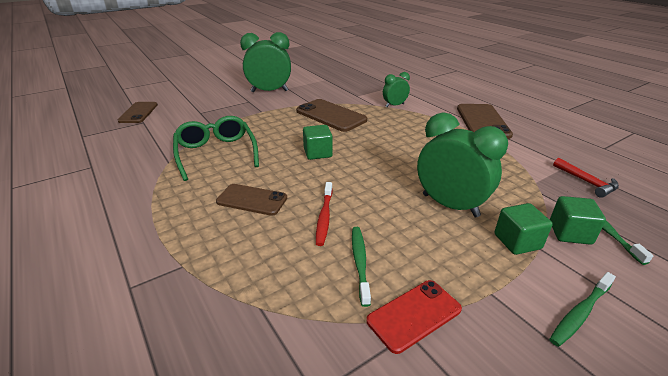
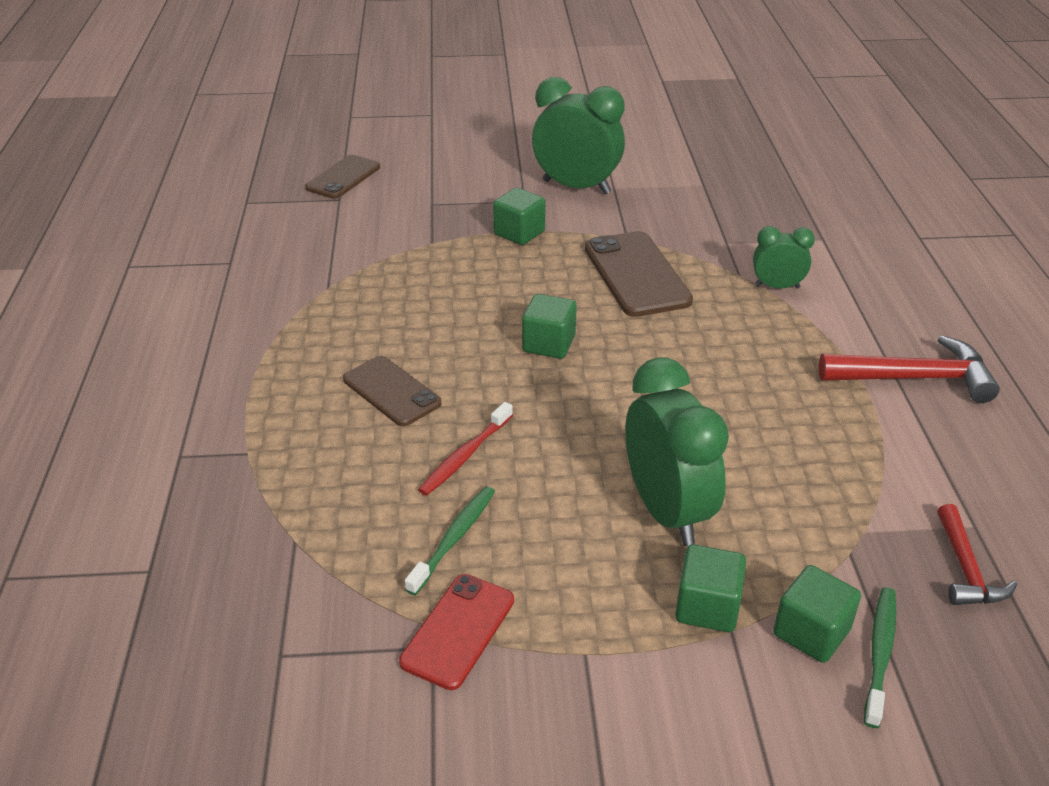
camera: 30 degrees right, 5 degrees up
(216, 153) = (400, 293): green glasses -> none
(258, 113) = (519, 233): none -> green cube
(414, 315) = (458, 631): red phone -> red phone turned 60 degrees counterclockwise
(482, 121) = (915, 378): brown phone -> red hammer
(580, 313) = (677, 732): green toothbrush -> none

